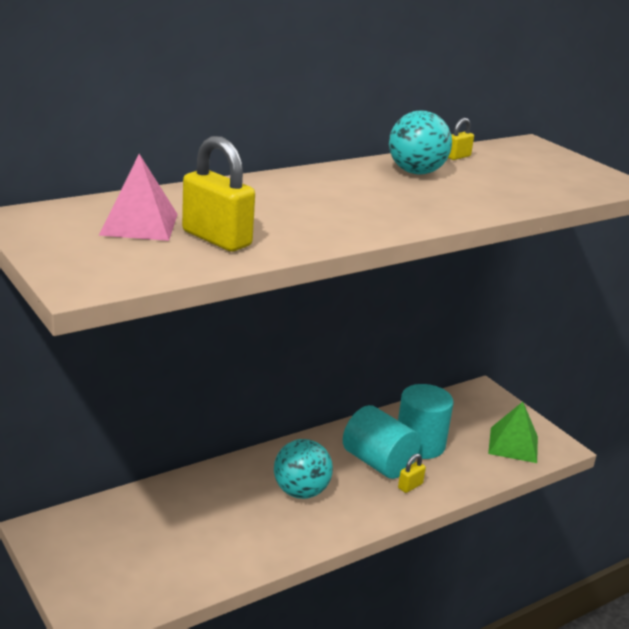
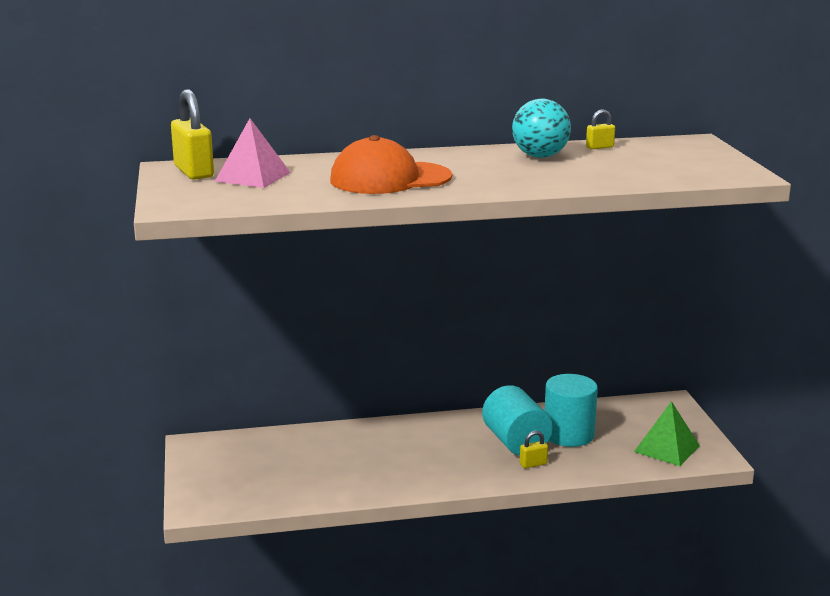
camera: 25 degrees right, 5 degrees down
(216, 238) = (302, 189): yellow padlock -> yellow padlock (194, 172)
(298, 215) = (390, 179): none -> orange cap
(301, 492) = (426, 453): turquoise ball -> none

